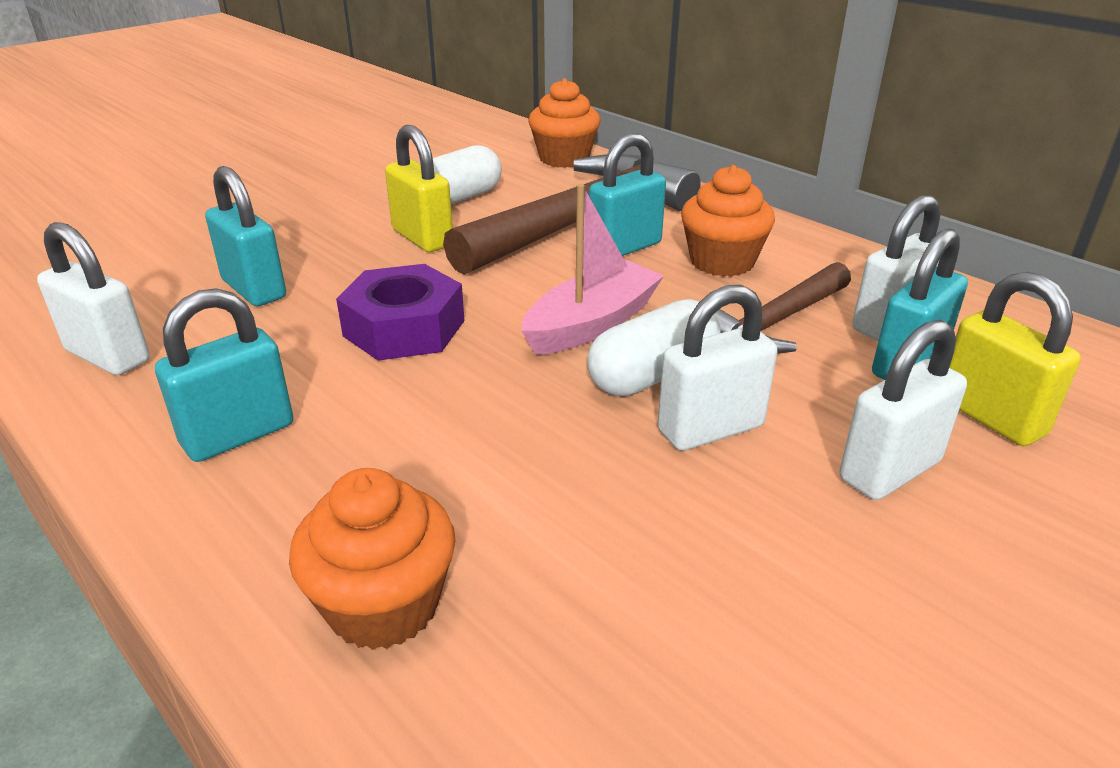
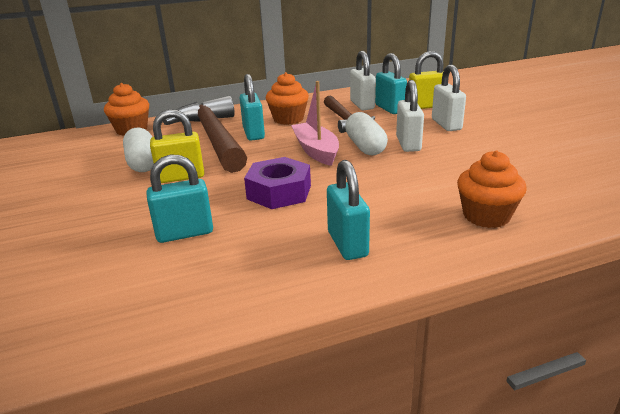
camera: 65 degrees left, 5 degrees down
(108, 356) = (222, 290): white padlock -> none

